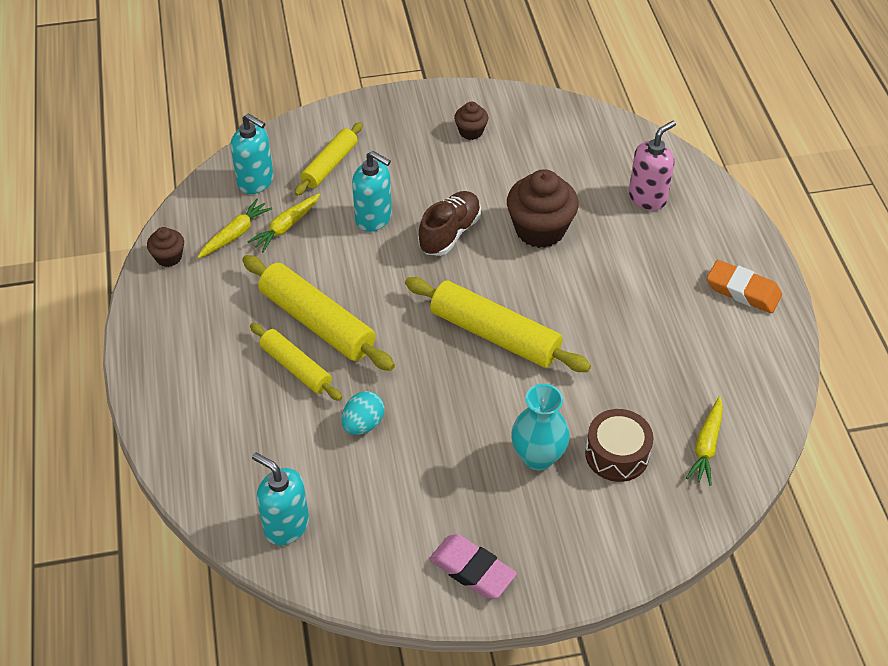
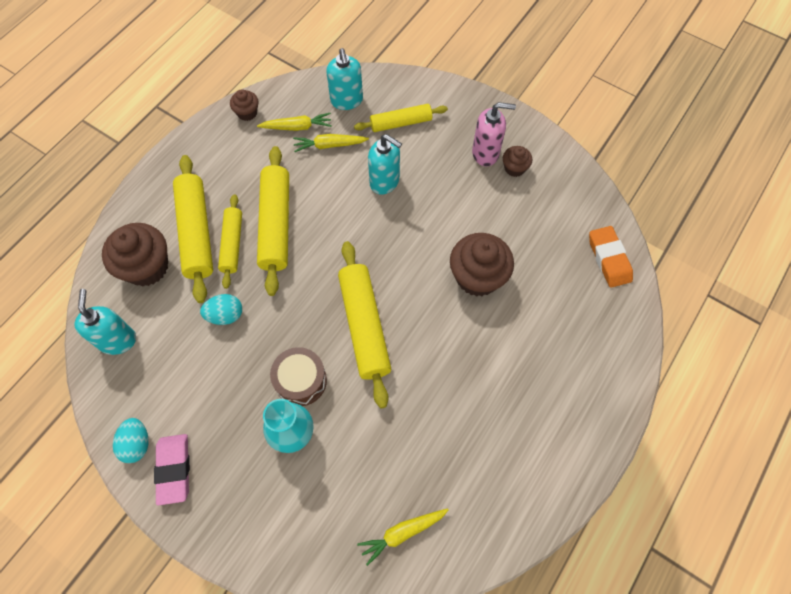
camera: 45 degrees right, 15 degrees up
(235, 449) = (147, 267): none -> brown cupcake
(248, 385) = (196, 232): none -> yellow rolling pin
(374, 218) = (385, 182): turquoise soap dispenser -> turquoise soap dispenser turned 45 degrees counterclockwise
(413, 582) = (137, 444): none -> turquoise egg
(450, 233) = (418, 230): brown shoe -> none
(617, 454) = (340, 480): brown drum -> brown drum (300, 380)
(647, 198) = (578, 315): pink soap dispenser -> pink soap dispenser (485, 153)
(743, 290) = (563, 445): orange eraser -> orange eraser (609, 259)

